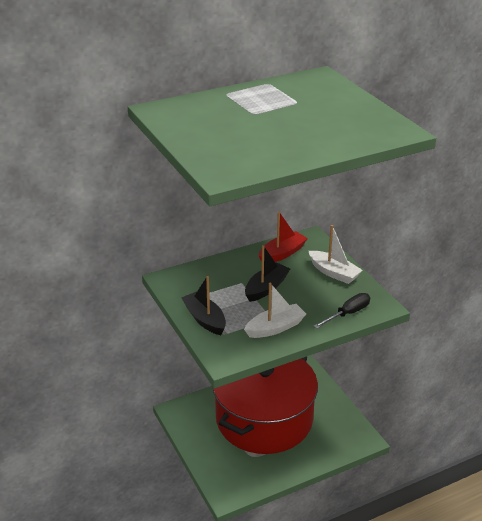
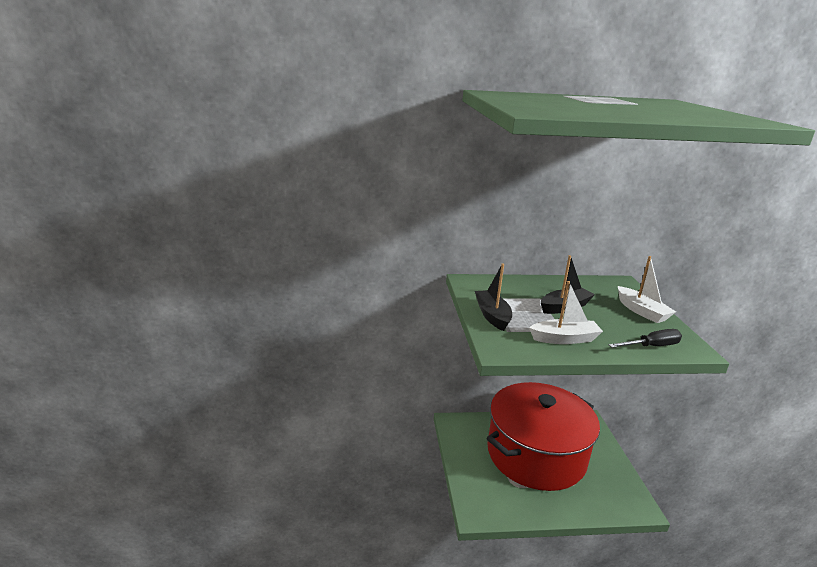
camera: 20 degrees right, 10 degrees down
(282, 254) = (589, 287): red boat -> none

